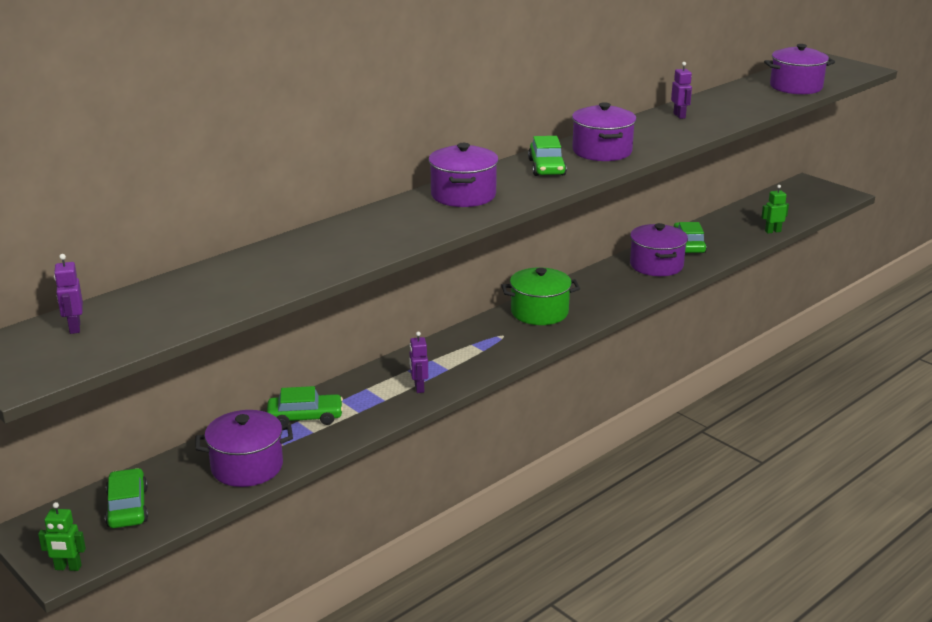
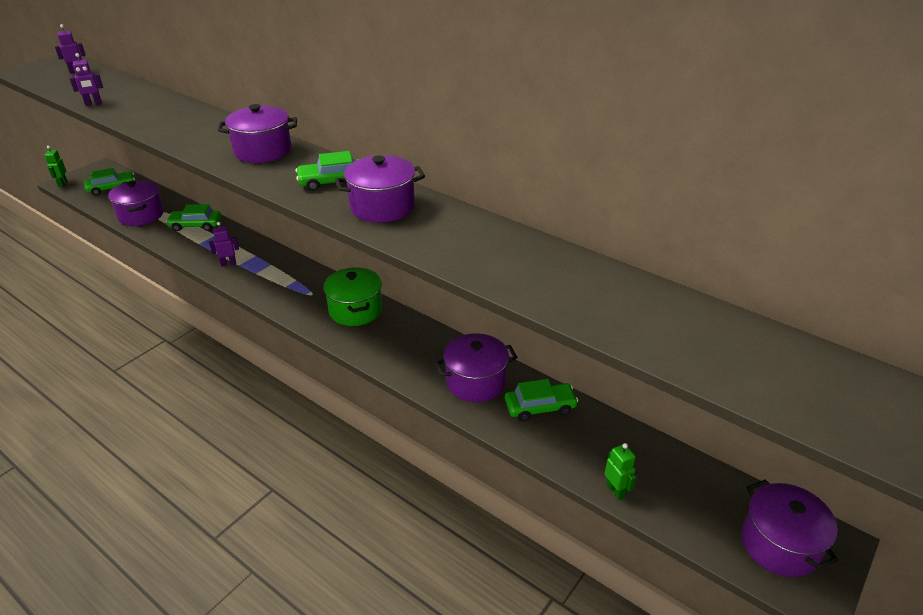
camera: 80 degrees right, 10 degrees up
(305, 417) = (195, 225): green car -> green car turned 105 degrees clockwise
(679, 116) = (521, 251): purple robot -> purple robot (93, 103)
(796, 87) = (712, 354): purple pot -> purple pot (779, 544)

